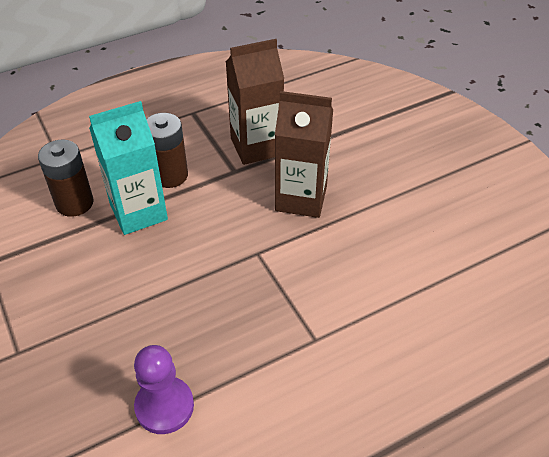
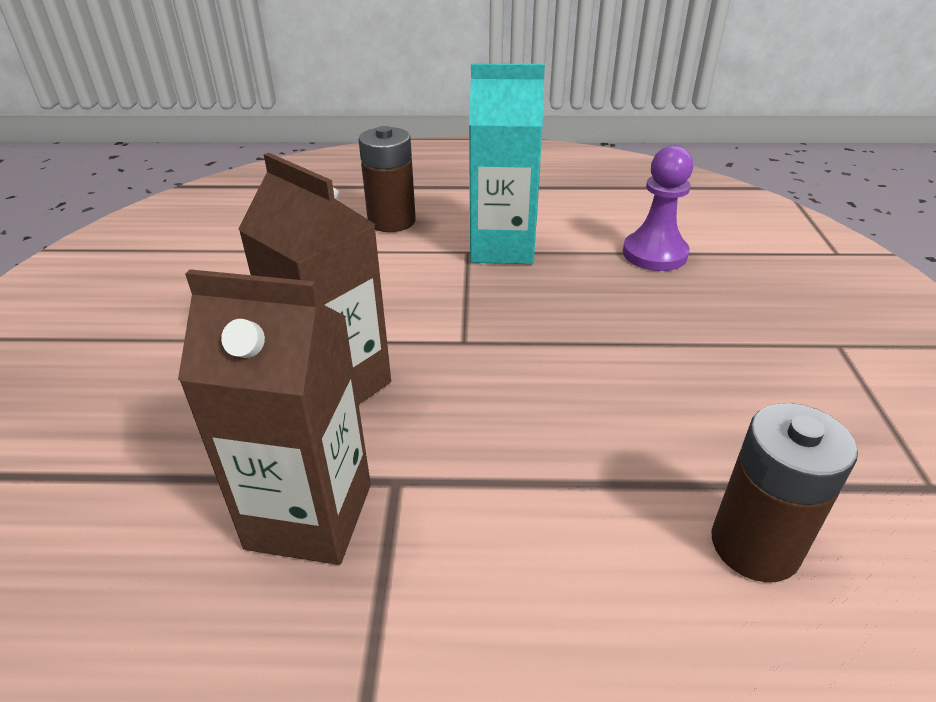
camera: 150 degrees left, 10 degrees down
(138, 212) = (620, 470): turquoise carton -> turquoise carton (502, 248)
(170, 175) = (527, 525): brown battery -> brown battery (392, 221)

